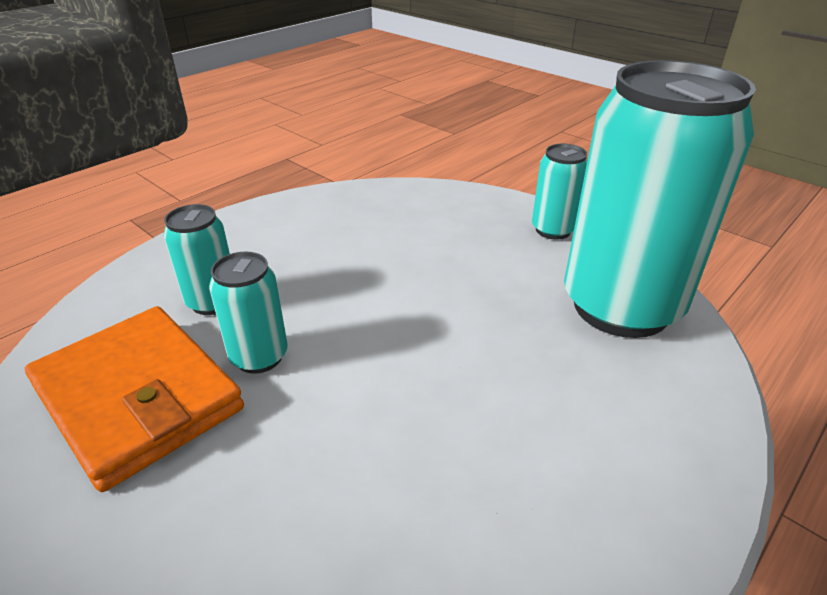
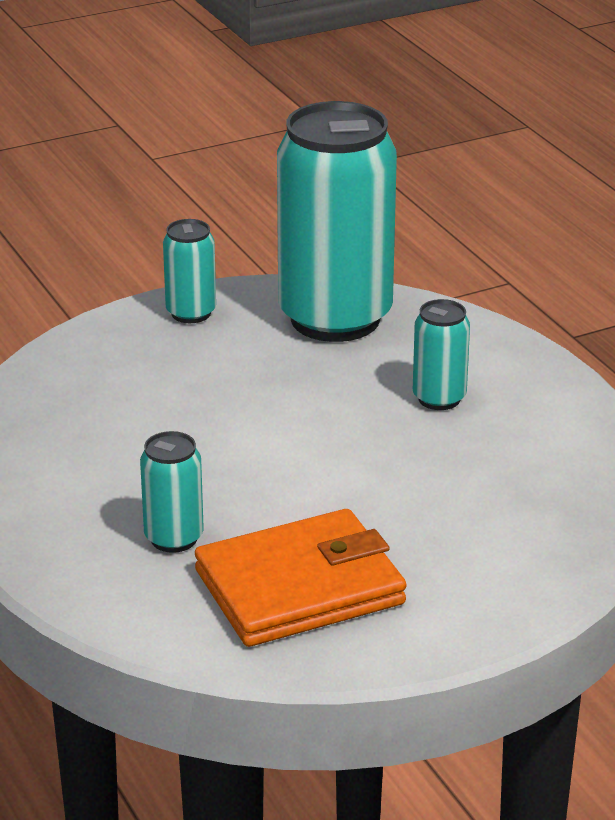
camera: 70 degrees left, 5 degrees down
(259, 357) = (283, 517): turquoise can -> turquoise can (439, 398)

